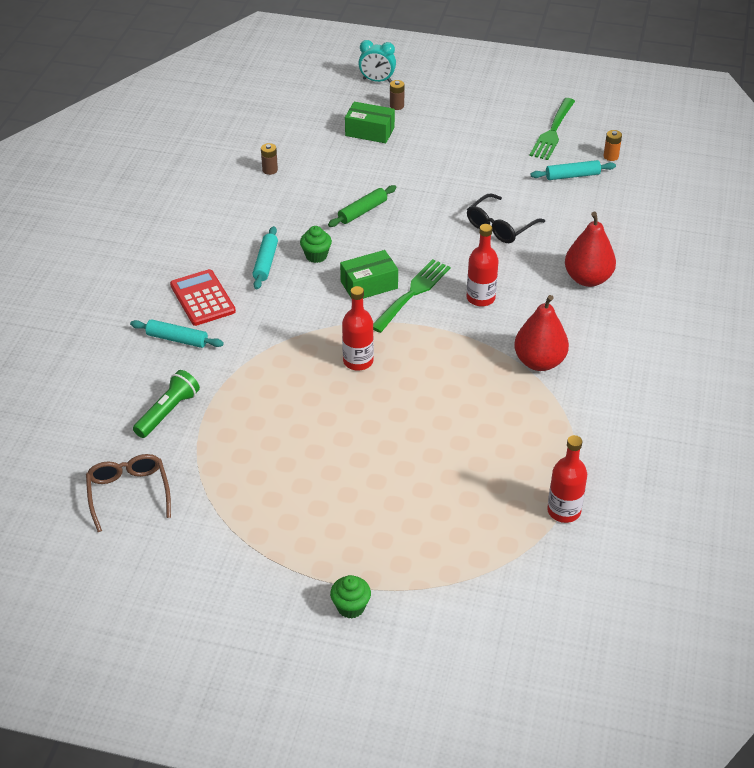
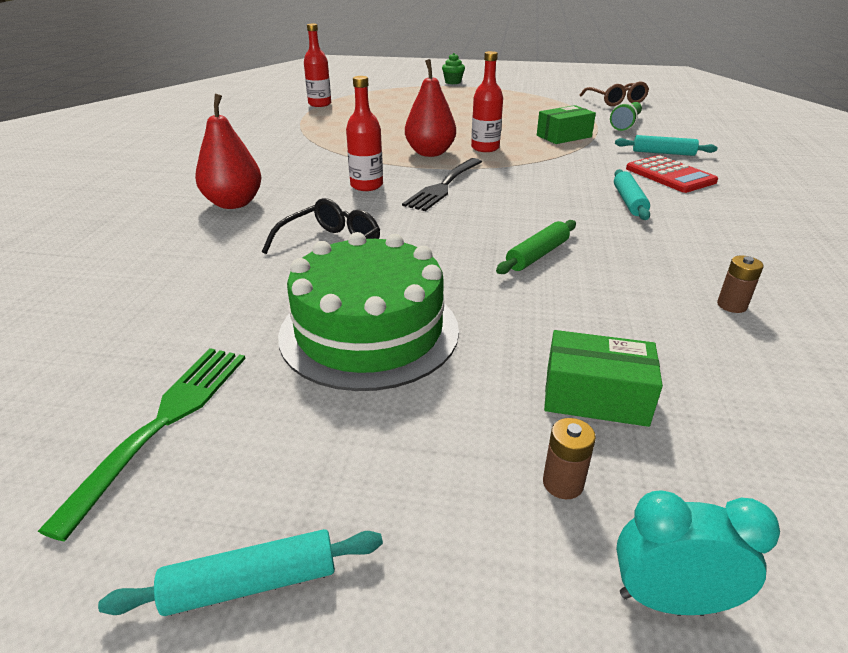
camera: 175 degrees right, 10 degrees down
(316, 256) = (572, 209): green cupcake -> none
(369, 285) = (495, 190): green box -> green box (564, 136)
(412, 294) = (444, 185): green fork -> black fork
(470, 166) = (369, 331): none -> green cake
(539, 362) = (315, 153): red pear -> red pear (430, 153)
(572, 176) = (178, 323): turquoise rolling pin -> turquoise rolling pin (251, 583)
(611, 156) = (71, 365): orange battery -> none

